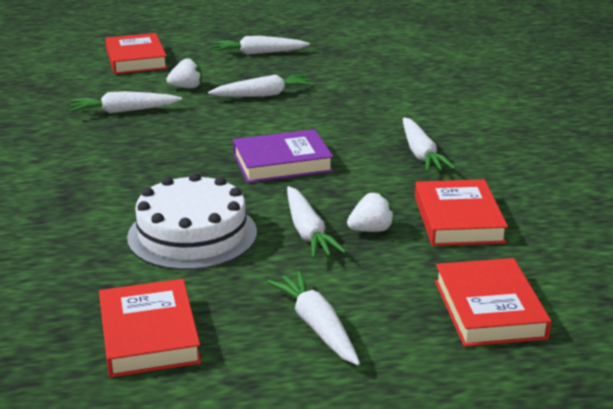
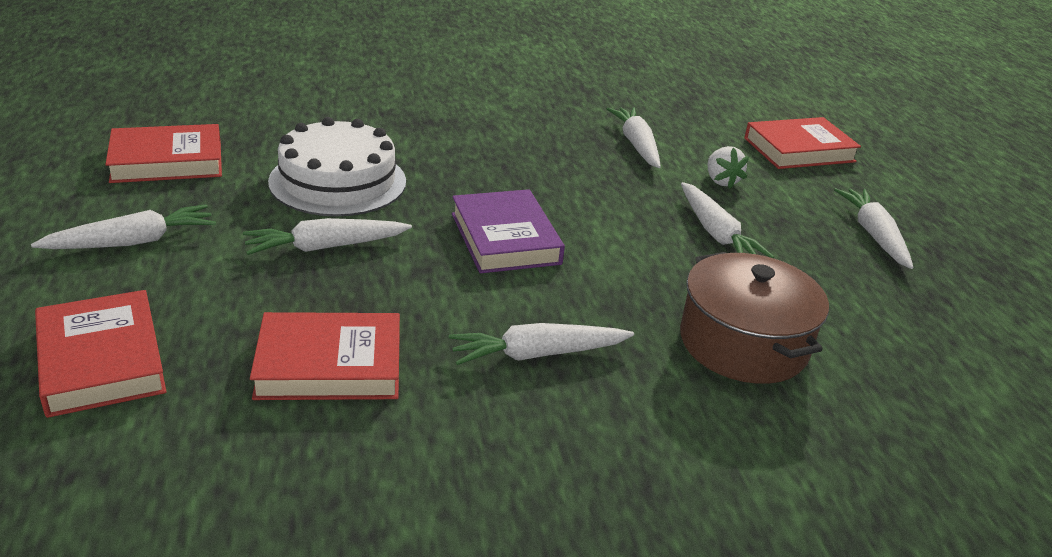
camera: 85 degrees right, 5 degrees up
(371, 230) = (319, 290): white strawberry -> none
(389, 98) = (743, 343): none -> brown pot
(489, 309) = (101, 360): red book -> red book turned 75 degrees clockwise

